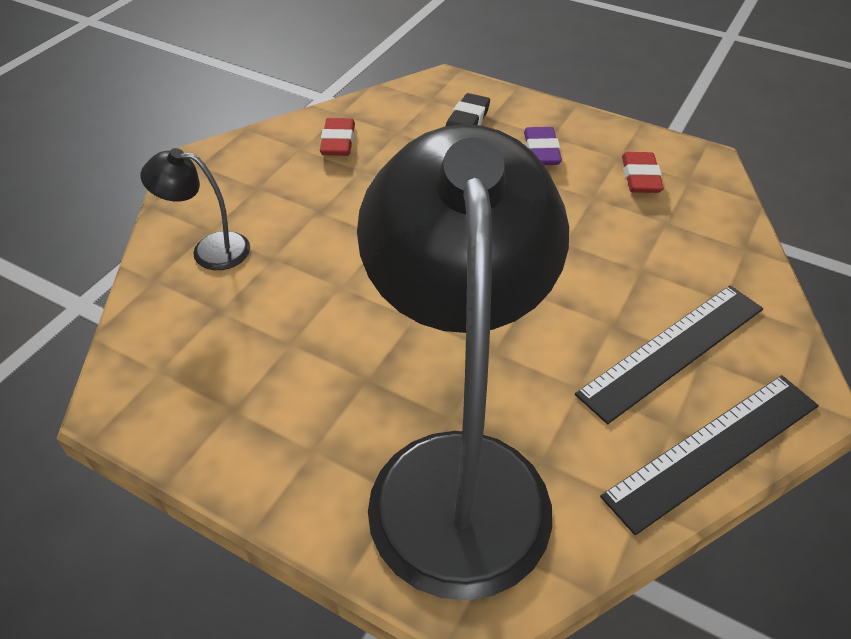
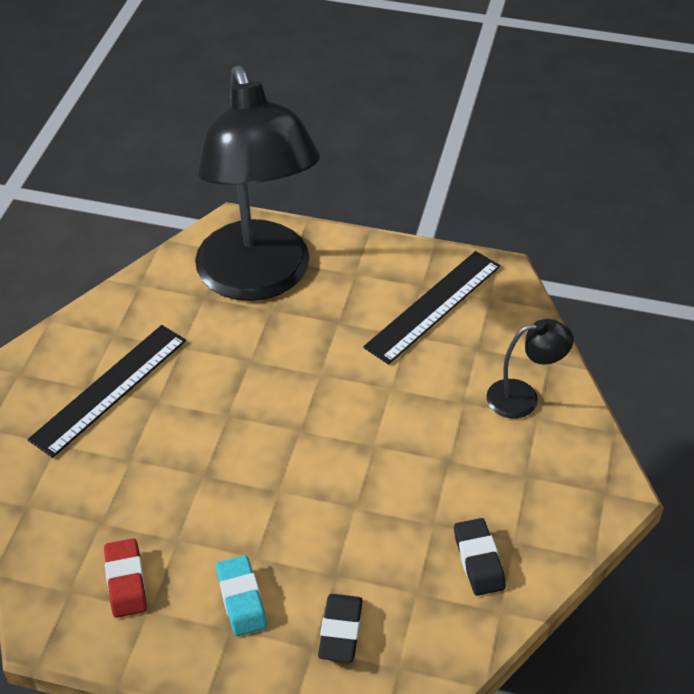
camera: 165 degrees right, 0 degrees up
(338, 142) = (478, 560): red eraser -> black eraser
(541, 151) = (241, 599): purple eraser -> turquoise eraser
(713, 449) = (89, 325): black ruler -> black ruler (434, 306)

